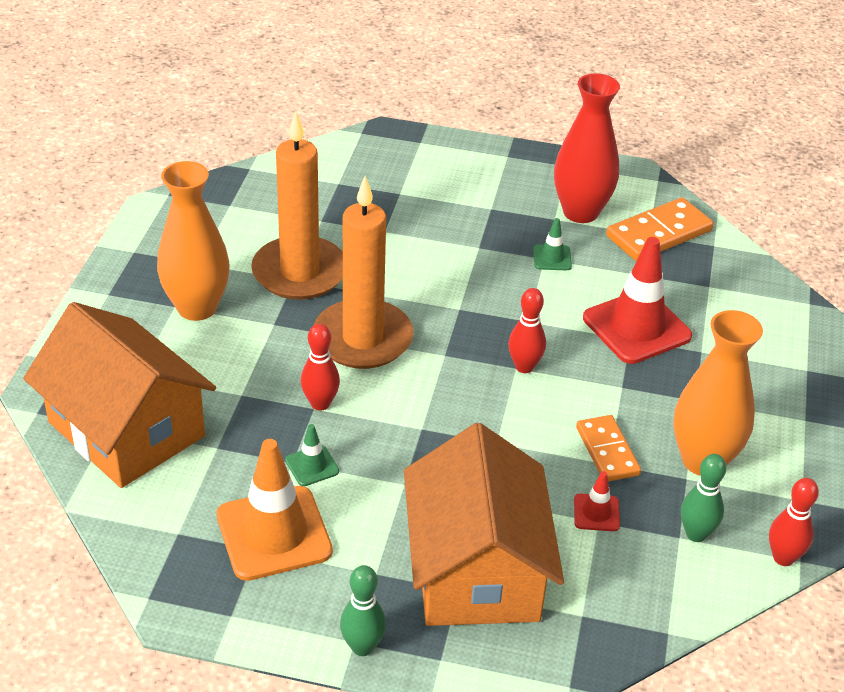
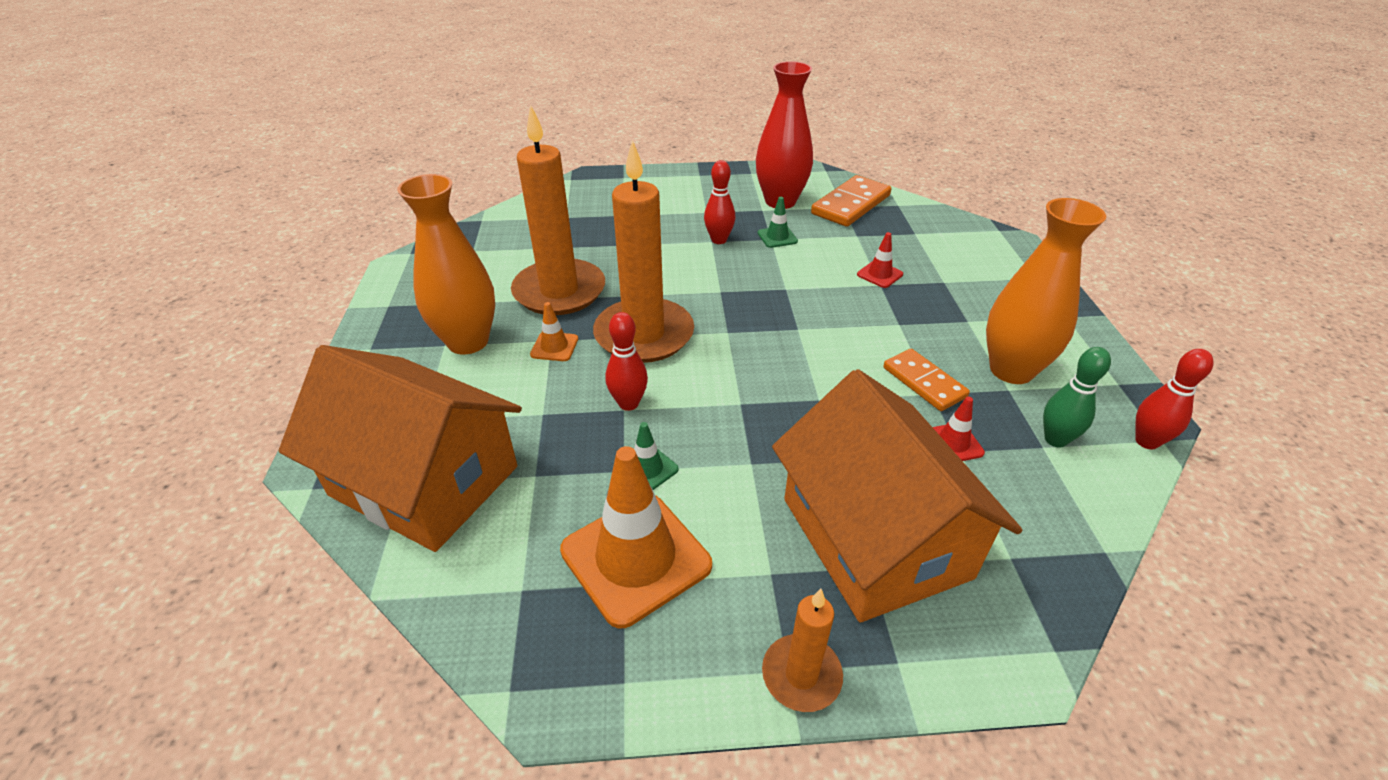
camera: 15 degrees left, 0 degrees up
(274, 331) = (554, 347): none -> orange traffic cone
(362, 647) = (801, 675): green bowling pin -> orange candle
(524, 367) = (805, 326): red bowling pin -> red bowling pin (719, 240)
(636, 327) = (879, 274): red traffic cone -> red traffic cone, size x0.46

